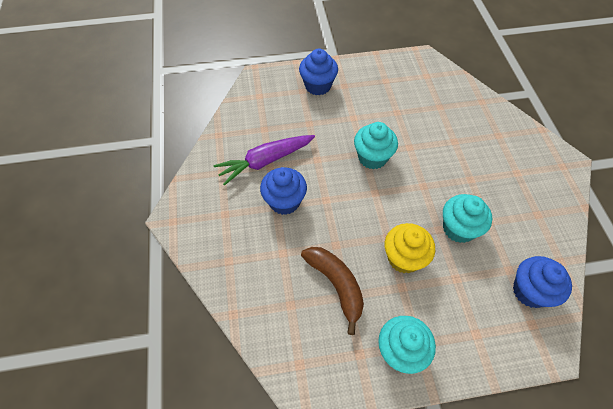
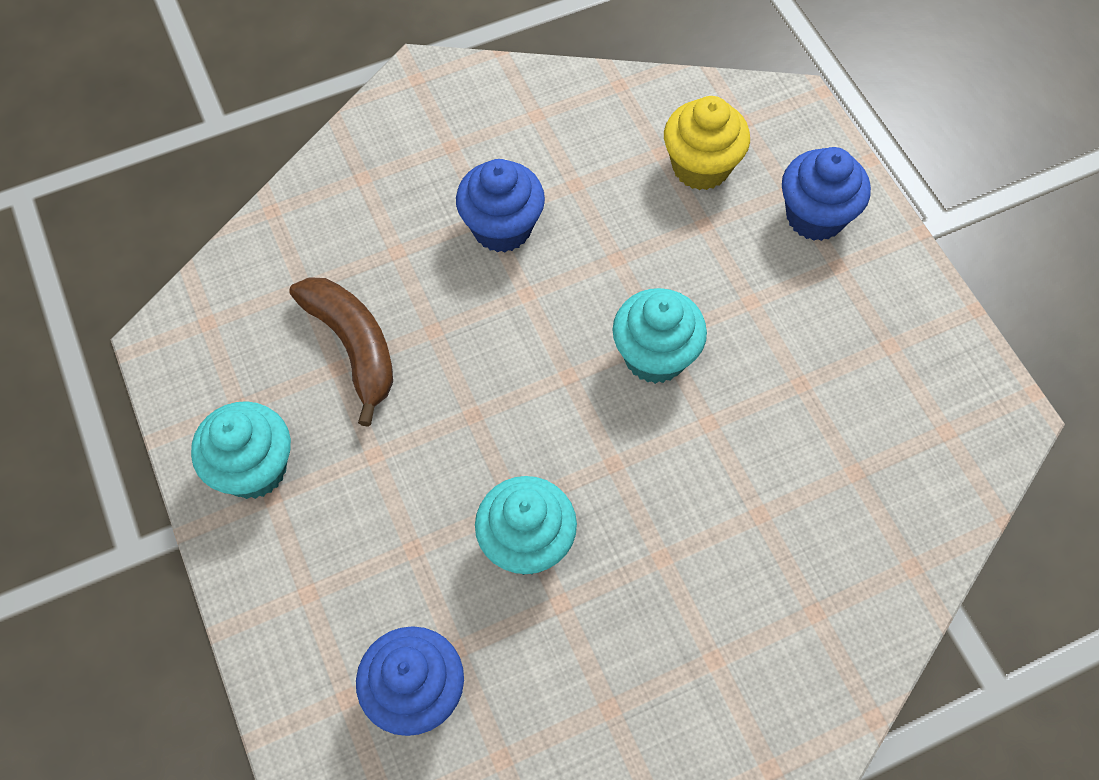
camera: 75 degrees right, 5 degrees up
(265, 161) = (582, 175): purple carrot -> none
(336, 285) = (353, 347): brown banana -> brown banana turned 75 degrees counterclockwise
(404, 258) = (434, 449): yellow cupcake -> yellow cupcake (701, 167)

